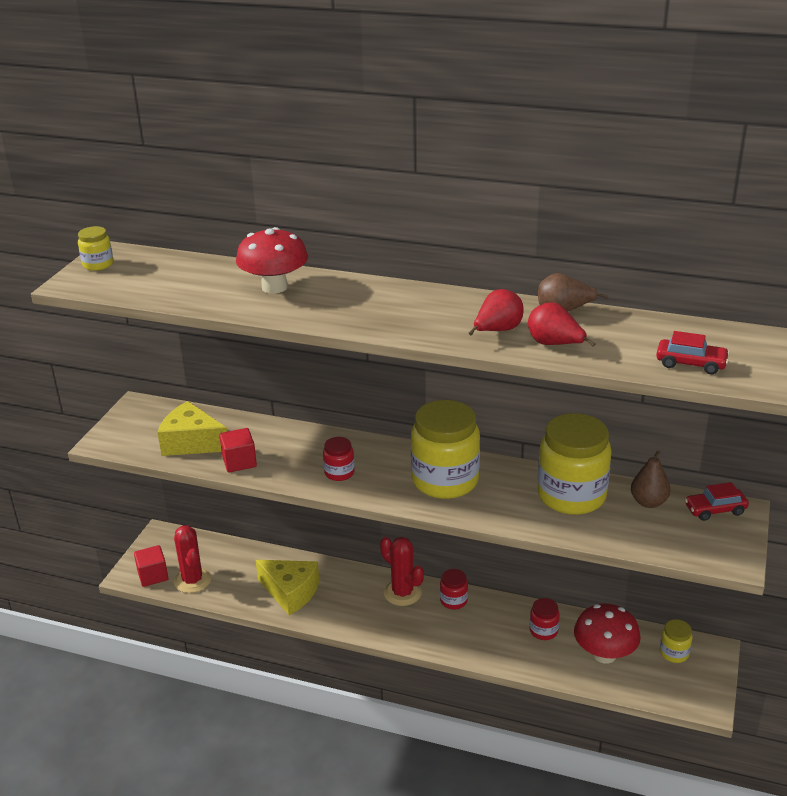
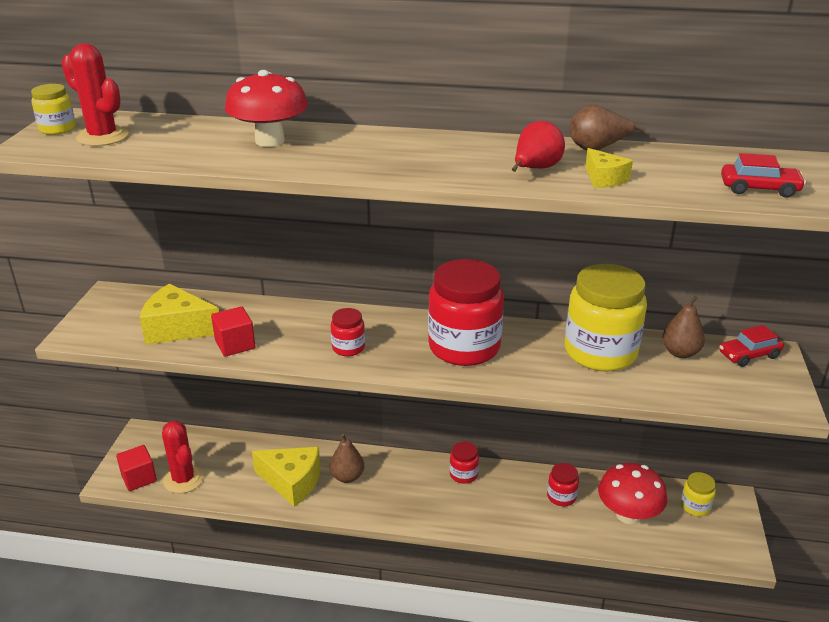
camera: 10 degrees left, 0 degrees up
(343, 592) = (347, 477): none -> brown pear
(402, 593) = (409, 471): red cactus -> red cactus (102, 137)
(445, 481) = (464, 347): yellow jar -> red jar
(554, 344) = (604, 179): red pear -> yellow cheese

